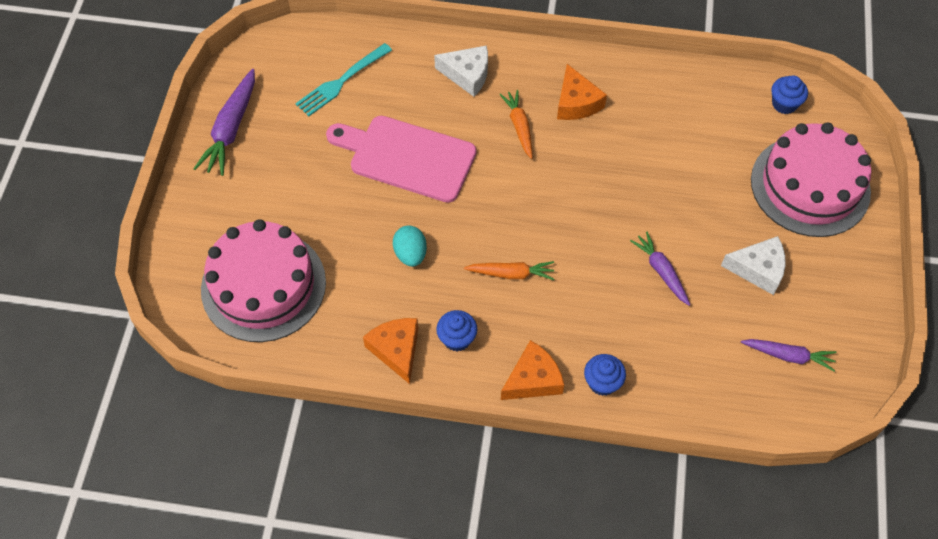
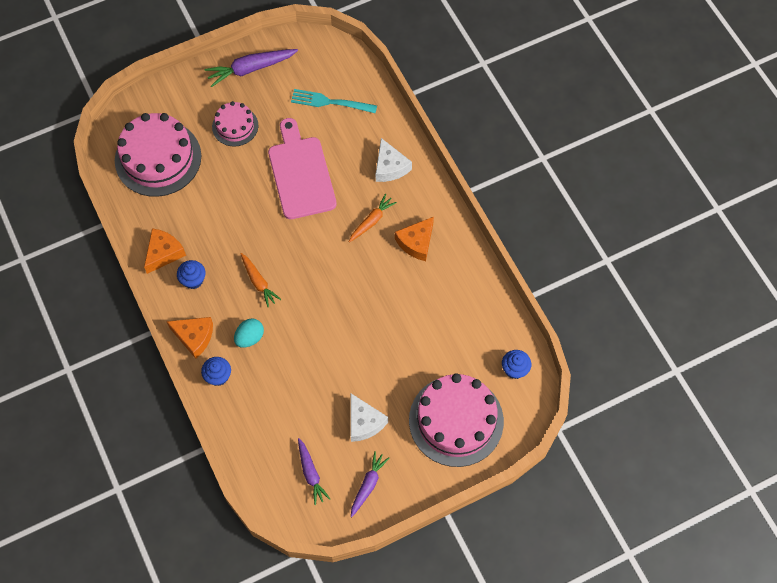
camera: 55 degrees right, 5 degrees up
(291, 185) = (235, 126): none -> pink cake
(410, 254) = (233, 219): turquoise egg -> turquoise egg (250, 337)
(661, 271) = (321, 365): purple carrot -> purple carrot (368, 485)

